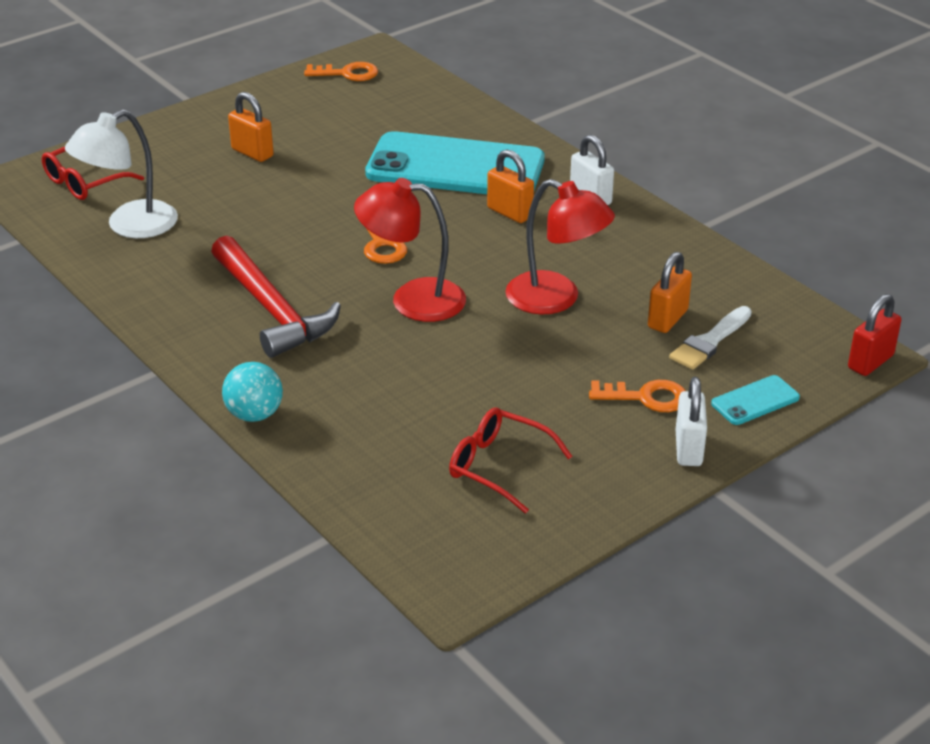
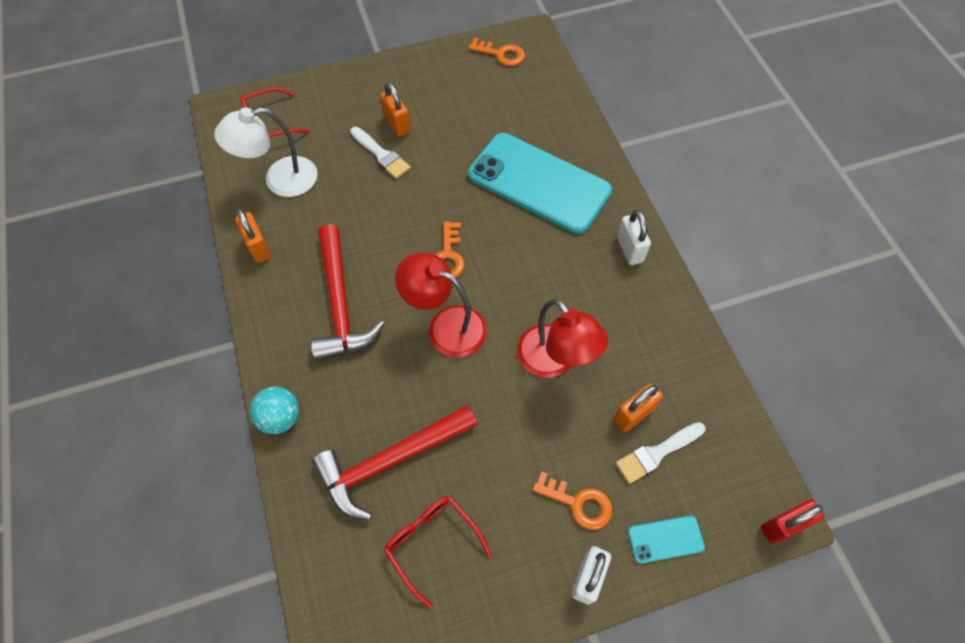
camera: 20 degrees right, 25 degrees up
(248, 181) = (381, 155): none -> white brush
(412, 417) = (391, 461): none -> red hammer
(509, 213) = (559, 248): orange padlock -> orange padlock (258, 247)

